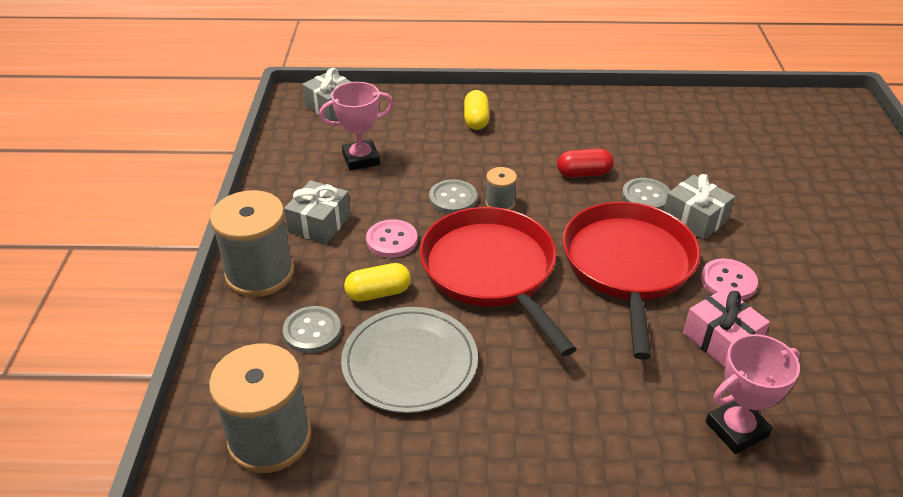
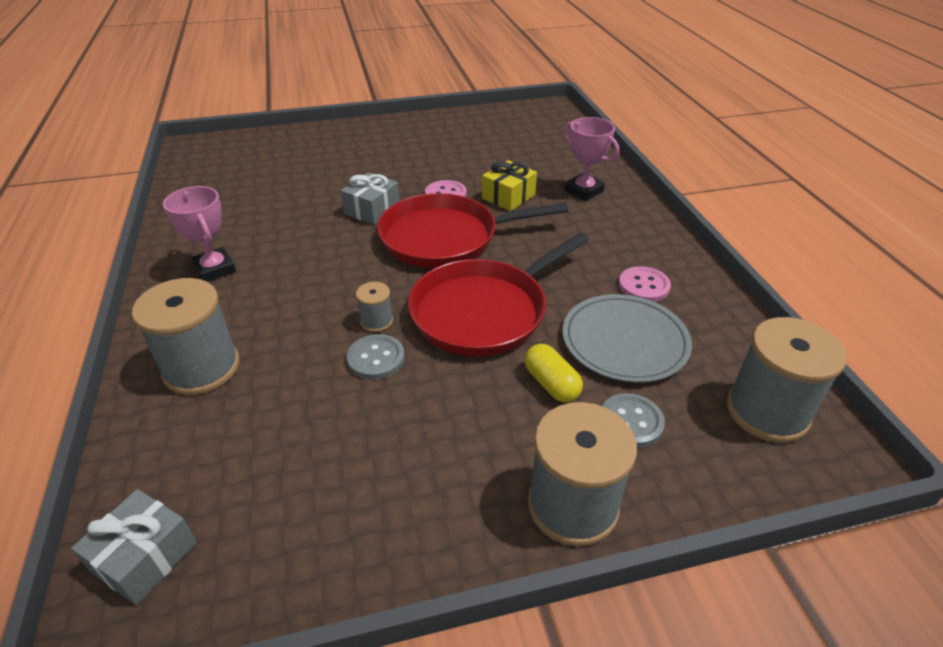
camera: 105 degrees left, 0 degrees up
(319, 223) = (457, 473): grey gift -> none
(361, 159) = (303, 469): pink trophy -> pink trophy (214, 269)
(392, 240) = (465, 393): pink button -> pink button (644, 286)
(476, 120) = (202, 368): yellow capsule -> grey spool
(583, 173) = (313, 272): red capsule -> none
(646, 197) = (346, 234): grey button -> none
(721, 340) = (508, 196): pink gift -> yellow gift

